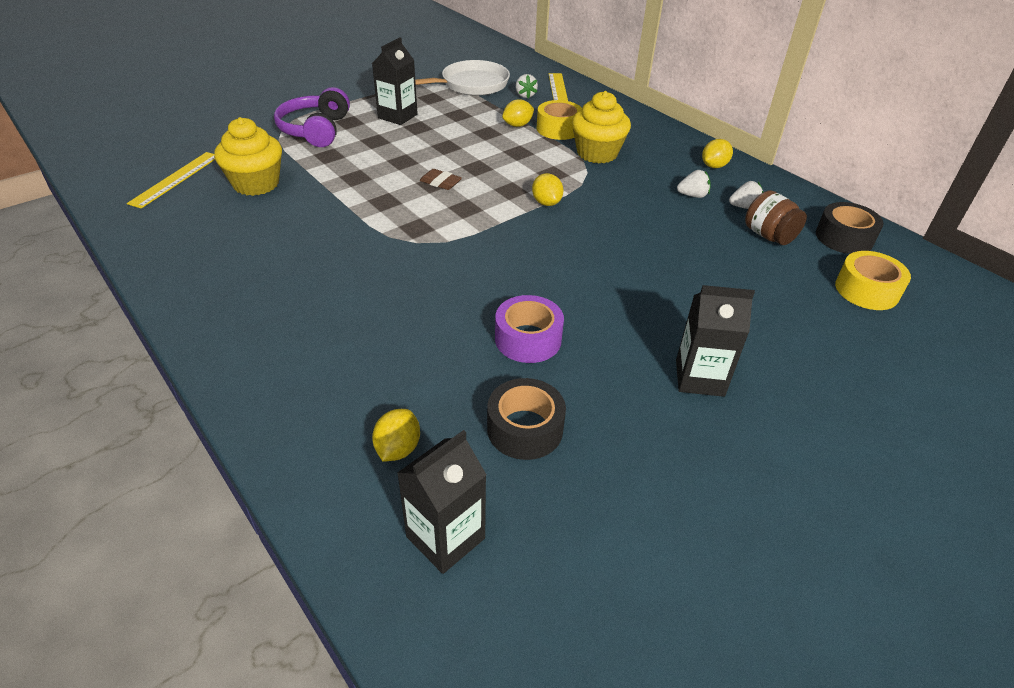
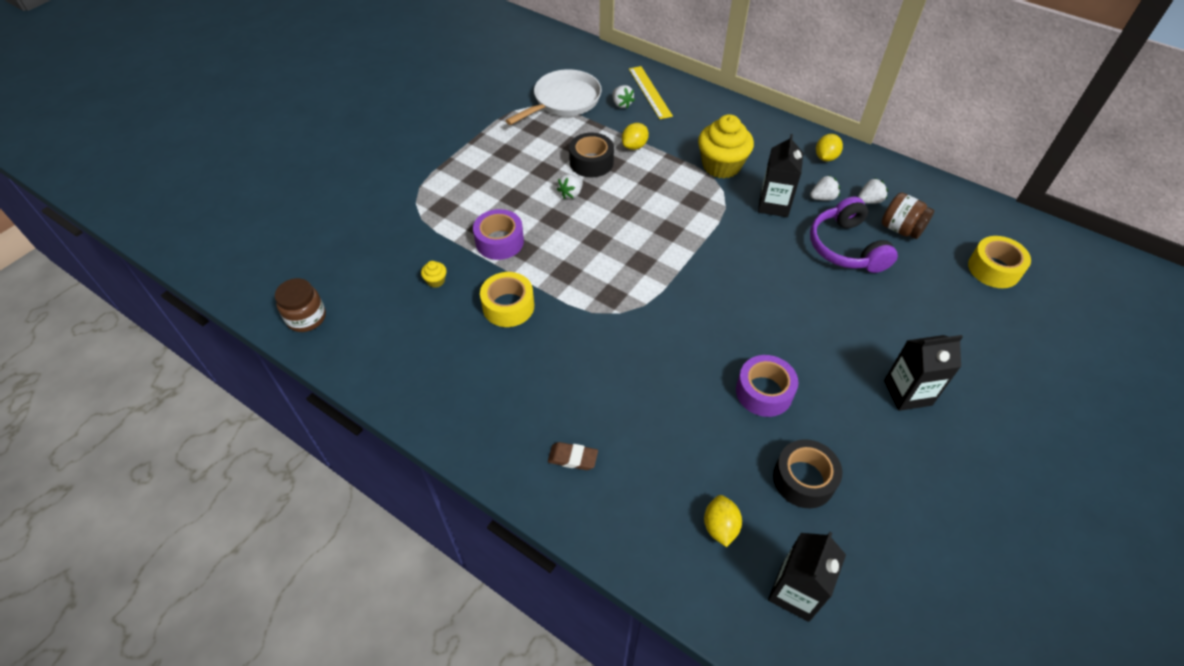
camera: 15 degrees left, 10 degrees up
(119, 186) = (306, 318): none -> brown jar
(175, 179) = (354, 294): yellow ruler -> none
(256, 184) = (436, 281): yellow cupcake -> yellow cupcake, size x0.41
(315, 130) = (450, 197): purple headphones -> purple headphones (846, 247)
(337, 168) = (499, 241): none -> purple tape
(397, 116) = (517, 160): black carton -> black carton (774, 205)
(431, 147) = (571, 194): none -> white strawberry
(440, 182) = (603, 236): brown eraser -> brown eraser (572, 458)
(546, 203) = (706, 237): yellow lemon -> none
(558, 129) = (673, 142): yellow tape -> yellow tape (508, 306)
(844, 238) = (958, 216): black tape -> black tape (591, 162)

